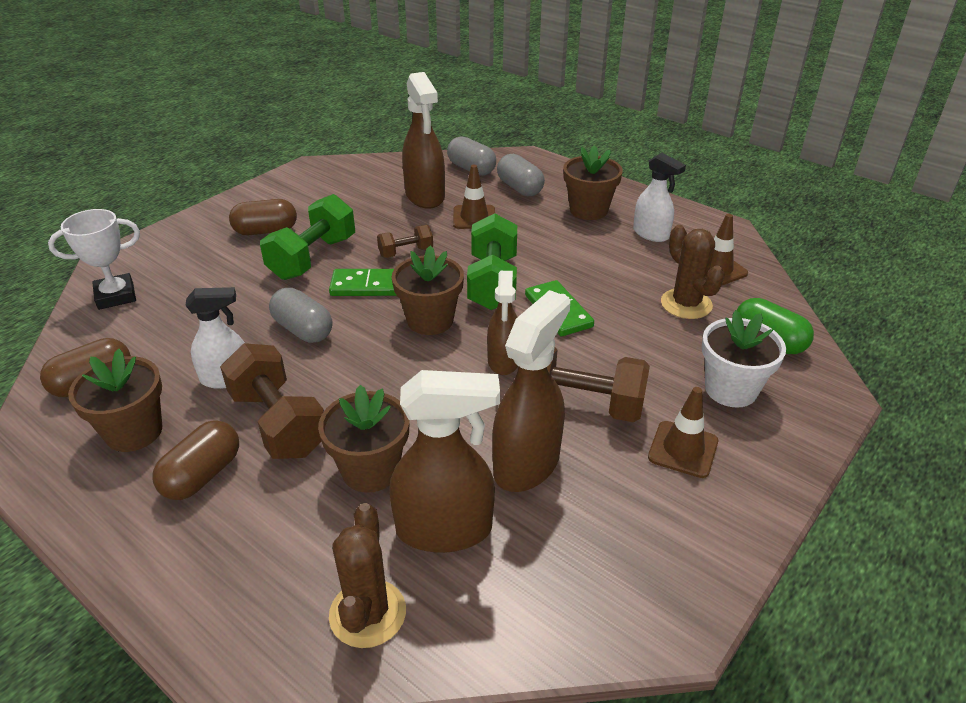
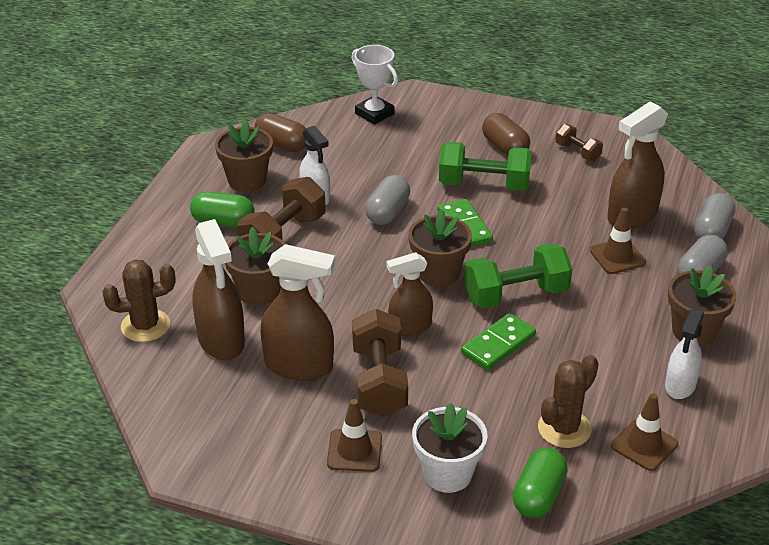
camera: 70 degrees right, 0 degrees up
(202, 475) = (223, 222): brown capsule -> green capsule
(406, 252) = (527, 232): brown dumbbell -> brown dumbbell (577, 152)

